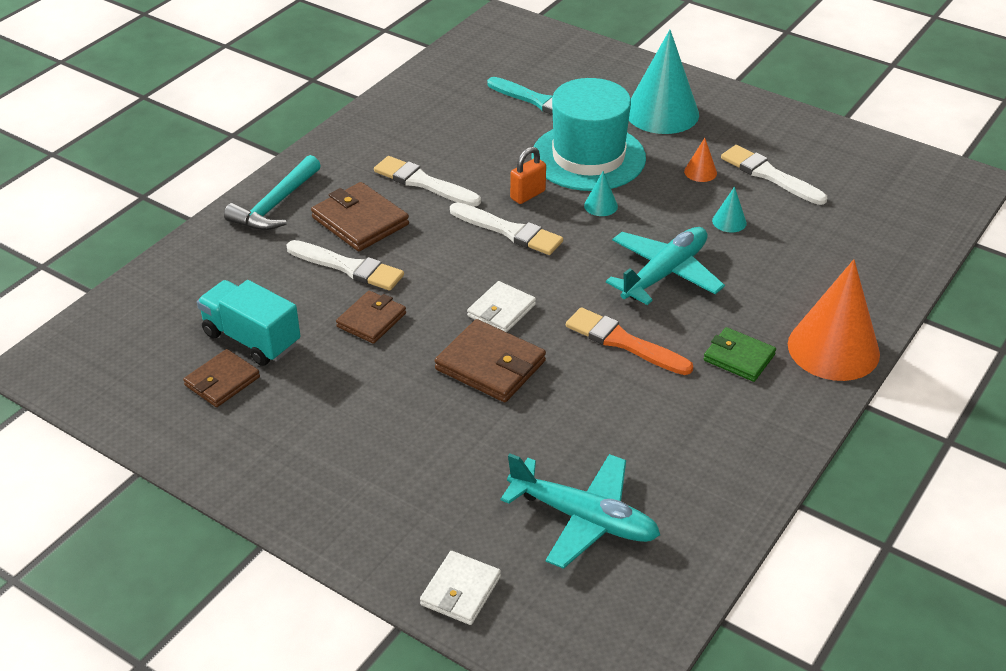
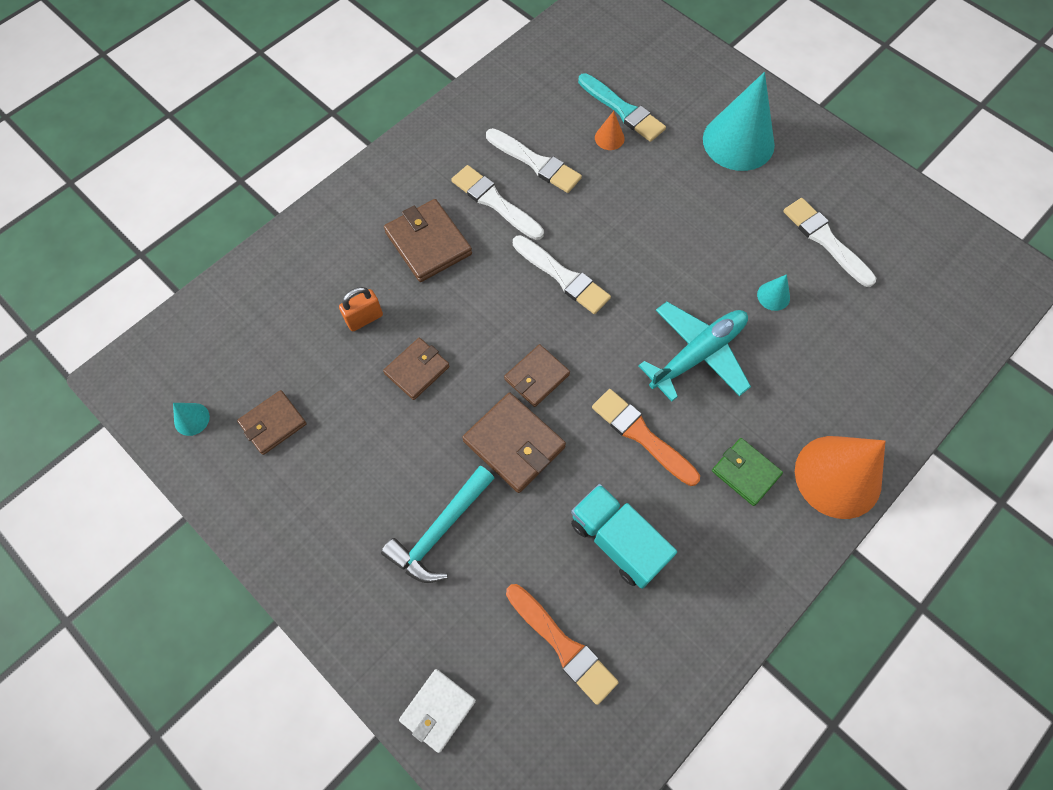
camera: 10 degrees right, 25 degrees up
(251, 339) = (307, 376): turquoise truck -> turquoise truck (617, 541)
(275, 205) = (355, 211): turquoise hammer -> turquoise hammer (440, 531)
(348, 267) = (408, 300): white brush -> white brush (535, 162)
(501, 310) = (537, 377): white wallet -> brown wallet
(527, 195) = (589, 232): orange padlock -> orange padlock (364, 318)
(584, 518) = (563, 645): turquoise plane -> orange brush
(588, 157) = (656, 191): turquoise hat -> none
(601, 206) = (655, 257): turquoise cone -> turquoise cone (191, 419)
(700, 172) = (759, 226): orange cone -> orange cone (609, 138)

